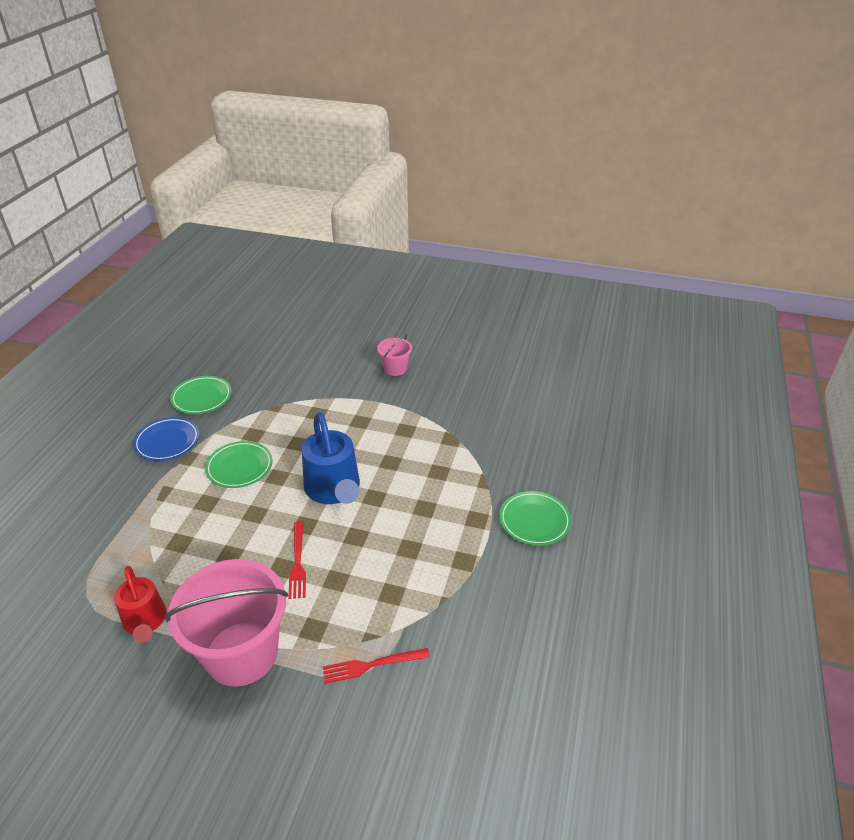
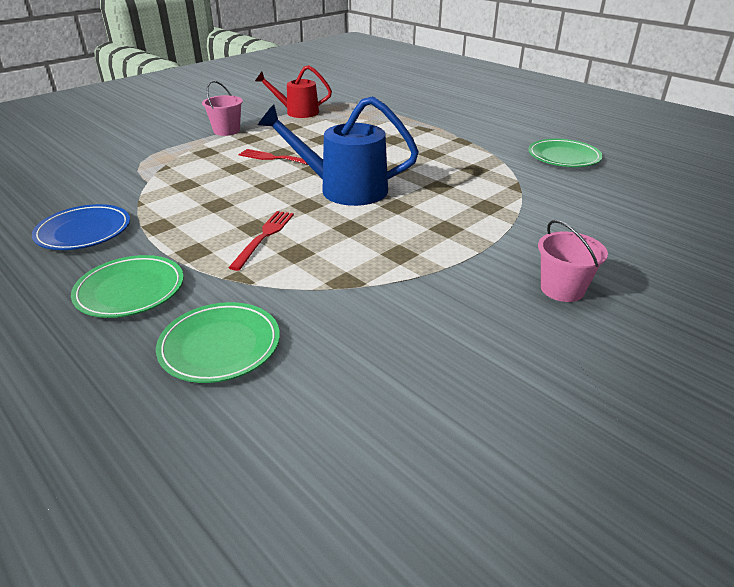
camera: 120 degrees right, 5 degrees down
(167, 442) = (496, 136): blue plate -> blue plate (84, 232)
(239, 467) = (427, 157): green plate -> green plate (220, 346)
(241, 653) = (226, 131): pink bucket -> pink bucket, size x0.47
(372, 665) = (141, 164): red fork -> red fork (264, 237)

